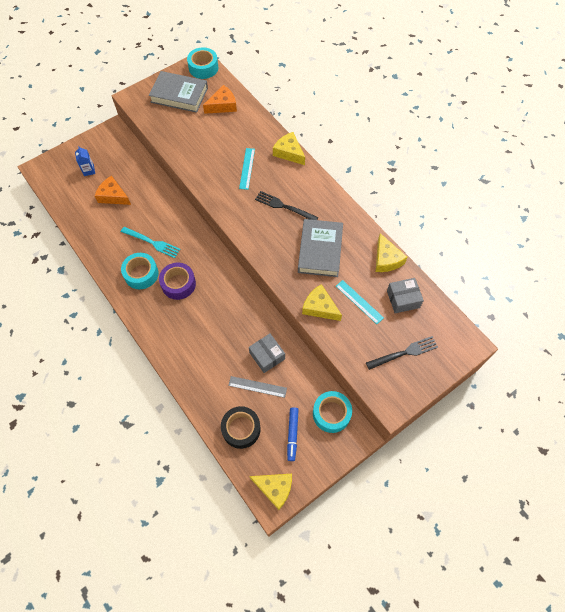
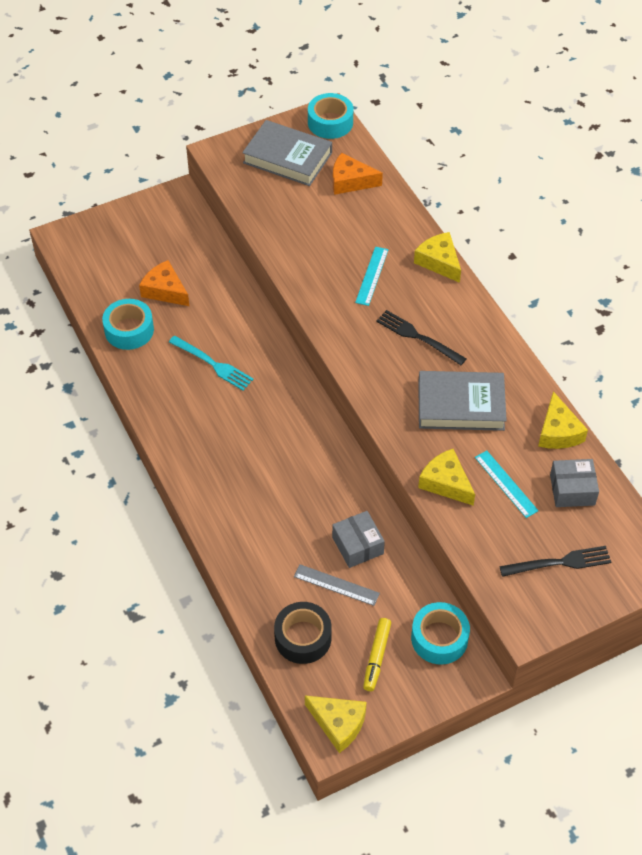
camera: 10 degrees right, 10 degrees down
(89, 170) = (134, 249): blue carton -> none
(141, 274) = (190, 406): turquoise tape -> turquoise tape (129, 330)
(178, 284) = (243, 427): purple tape -> none
(223, 105) = (350, 181): orange cheese -> orange cheese turned 150 degrees counterclockwise
(292, 434) = (376, 657): blue marker -> yellow marker
(320, 250) = (461, 405): grey book -> grey book turned 75 degrees clockwise

